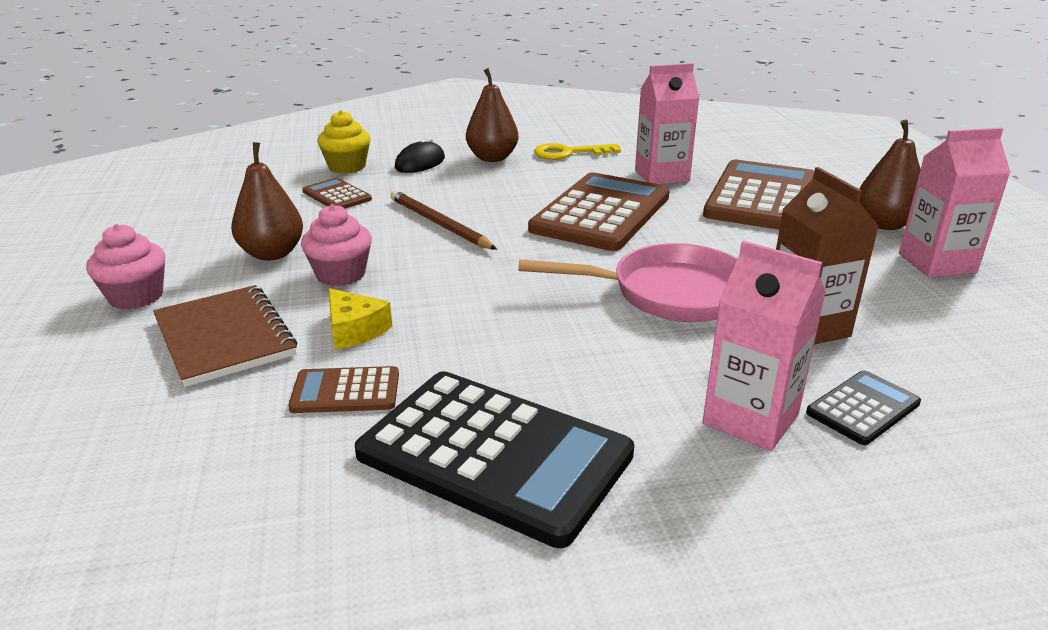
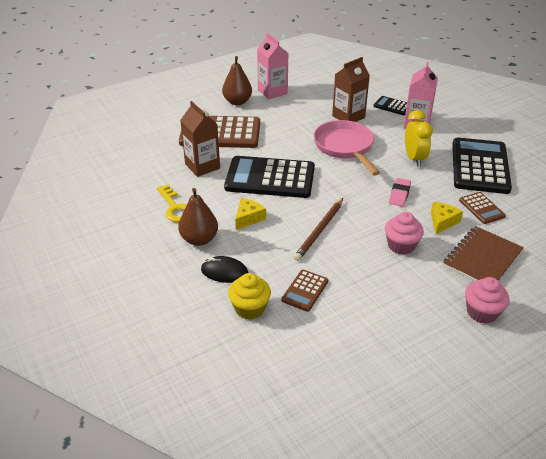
camera: 110 degrees left, 10 degrees up
(272, 254) = (399, 282): brown pear -> none
(471, 310) = (399, 194): none -> pink eraser
(511, 187) = (248, 218): none -> yellow cheese
(584, 364) = (414, 159): none -> yellow clock
(601, 213) = (270, 178): brown calculator -> black calculator
(661, 176) = (202, 166): pink carton -> brown carton

